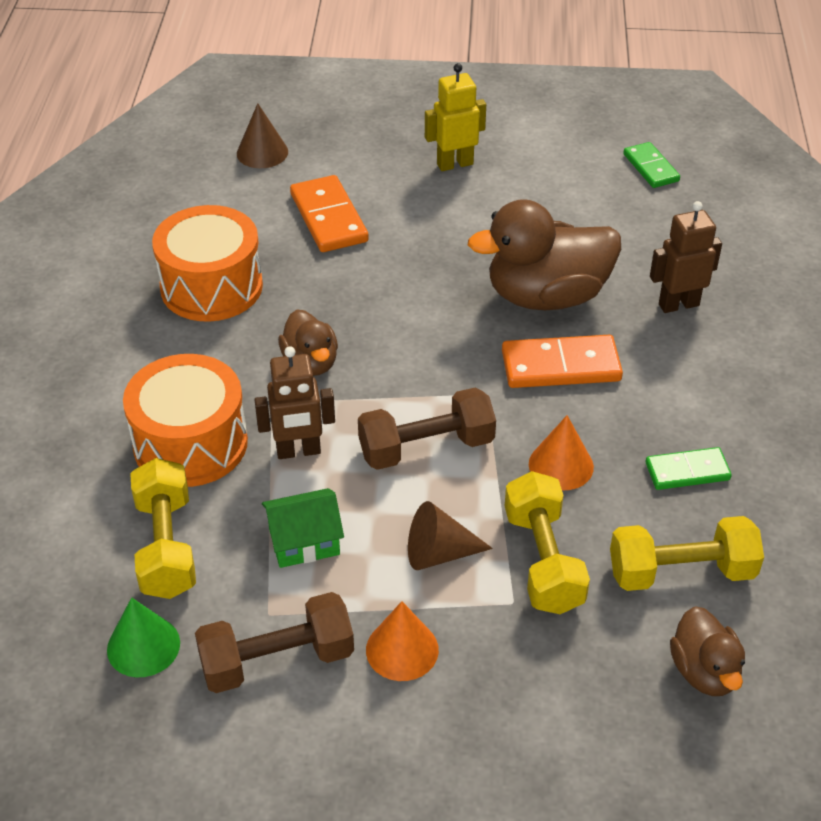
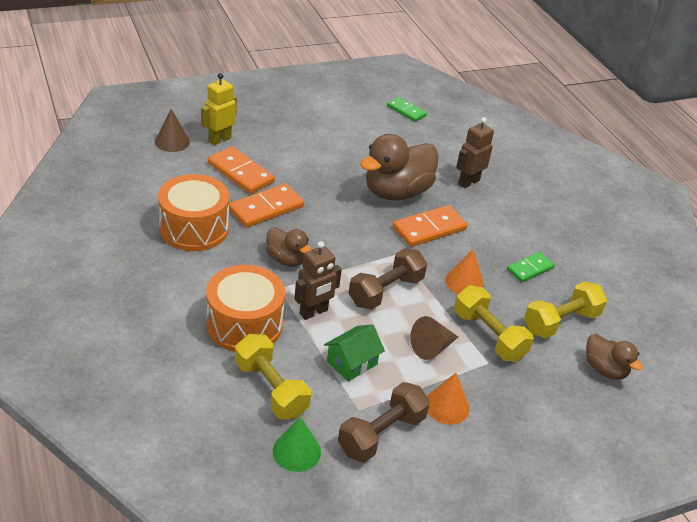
camera: 30 degrees left, 5 degrees down
(331, 279) = (266, 208): none -> orange domino
(454, 164) = (295, 128): yellow robot -> yellow robot (219, 139)

